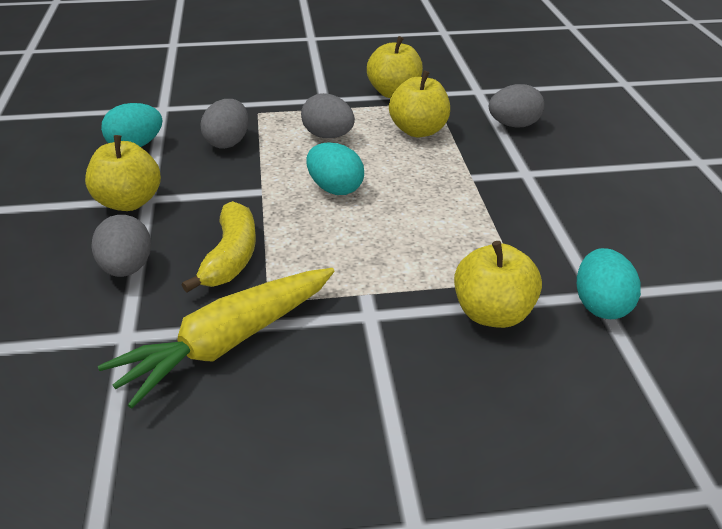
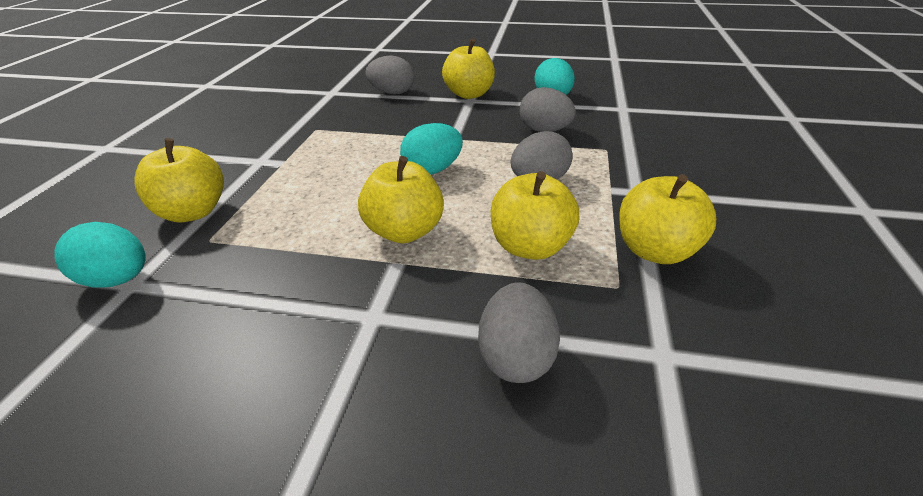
camera: 110 degrees right, 0 degrees up
(228, 342) = (293, 115): yellow carrot -> none
(231, 257) = (374, 121): yellow banana -> none
(436, 181) = (404, 231): none -> yellow apple

